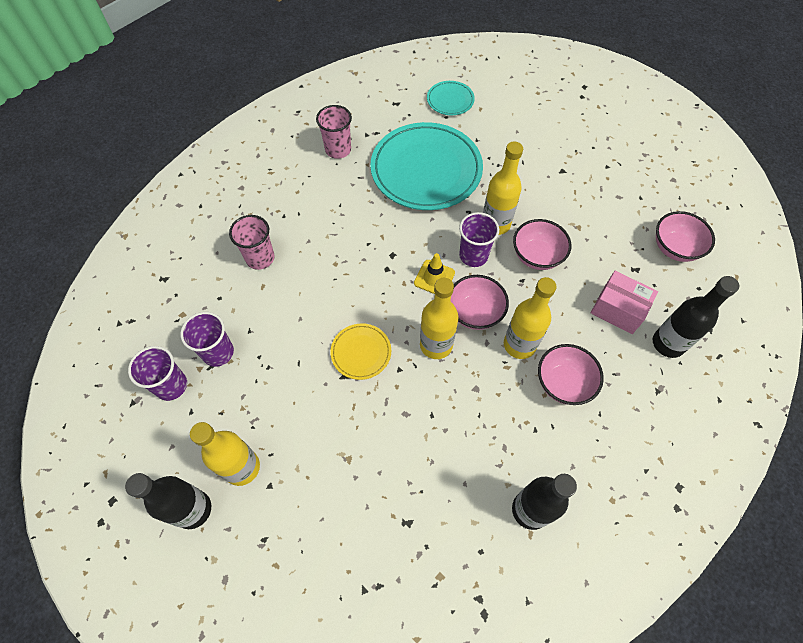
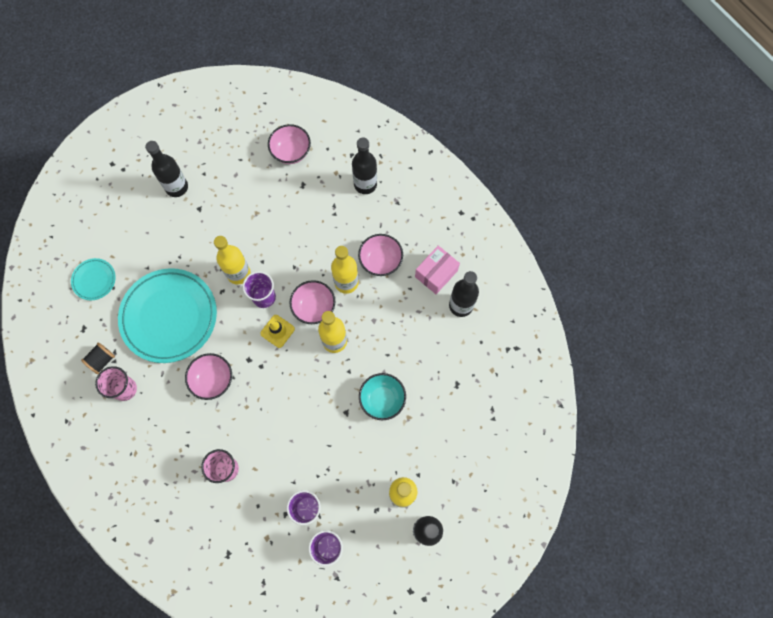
camera: 80 degrees left, 10 degrees up
(361, 352) = (330, 397): yellow plate -> none
(365, 124) = (102, 360): none -> black spool
(368, 419) = (382, 399): none -> turquoise bowl
(537, 256) = (275, 250): pink bowl -> pink bowl (213, 380)
(580, 145) = (177, 187): none -> black bottle
(618, 309) = (332, 207): pink box -> pink box (436, 273)

